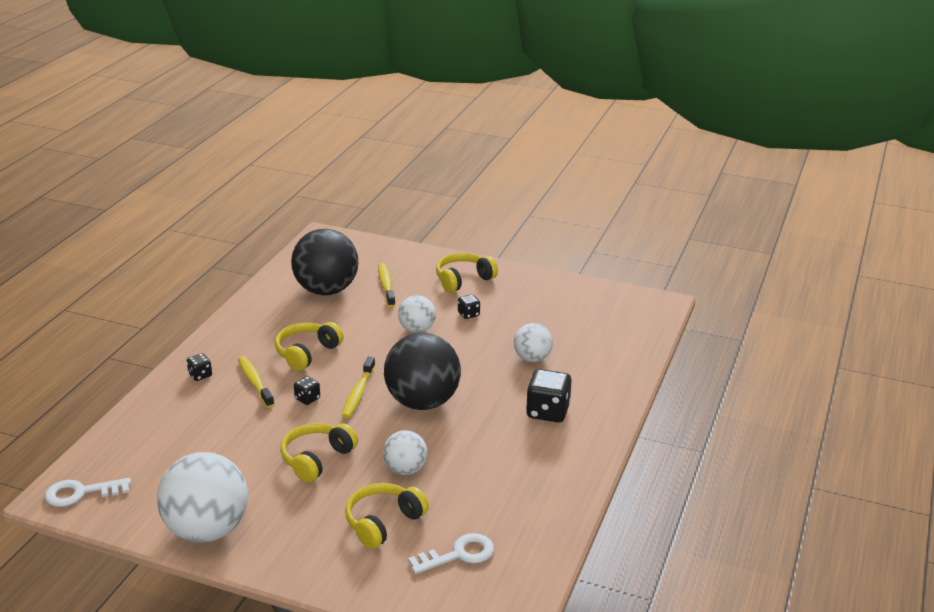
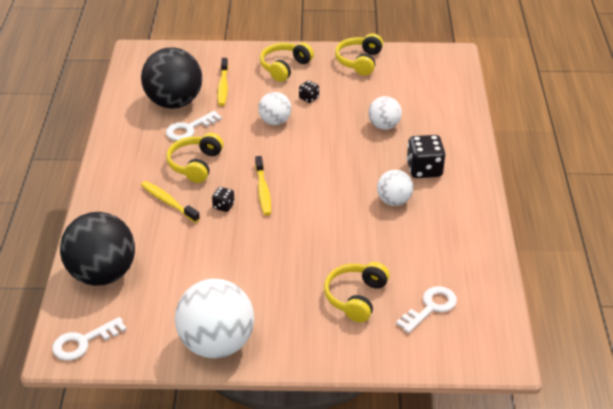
camera: 20 degrees left, 10 degrees up
(200, 375) = (115, 207): black dice -> none
(316, 459) = (266, 257): yellow headphones -> yellow headphones (359, 61)
(324, 318) = (189, 129): none -> white key
(386, 285) = (223, 87): yellow toothbrush -> yellow toothbrush turned 150 degrees counterclockwise
(405, 469) = (344, 247): white ball -> white ball (394, 201)
(422, 402) = (321, 185): black ball -> black ball (102, 274)

